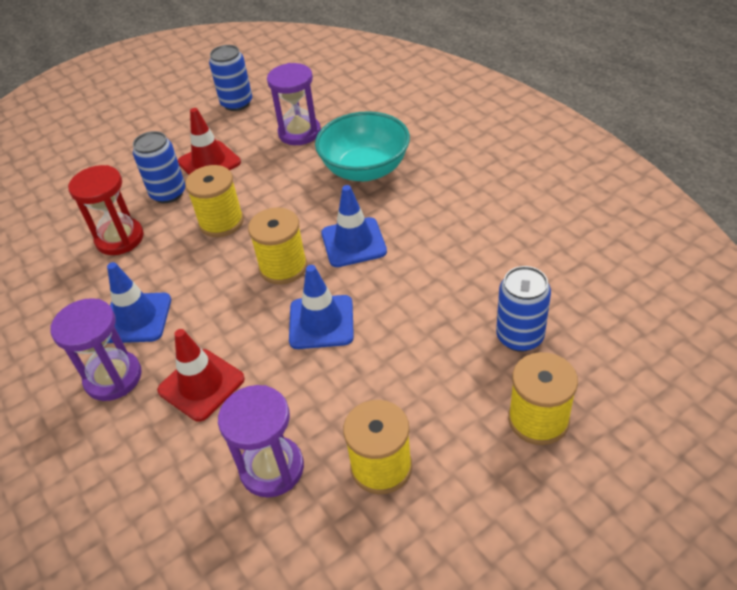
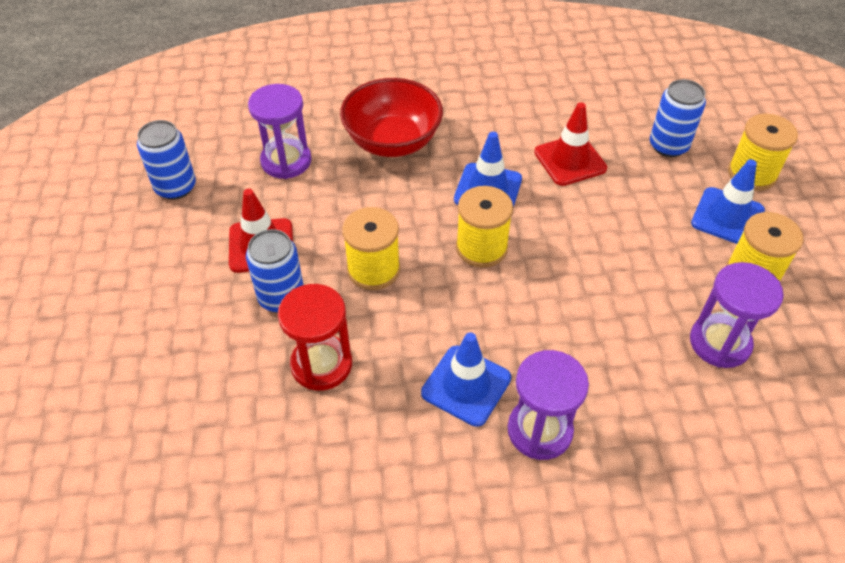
camera: 65 degrees left, 5 degrees up
(201, 385) = (595, 360): red traffic cone -> red traffic cone (570, 160)
(321, 322) = (573, 249): blue traffic cone -> blue traffic cone (727, 217)
(365, 169) = (392, 141): turquoise bowl -> red bowl

